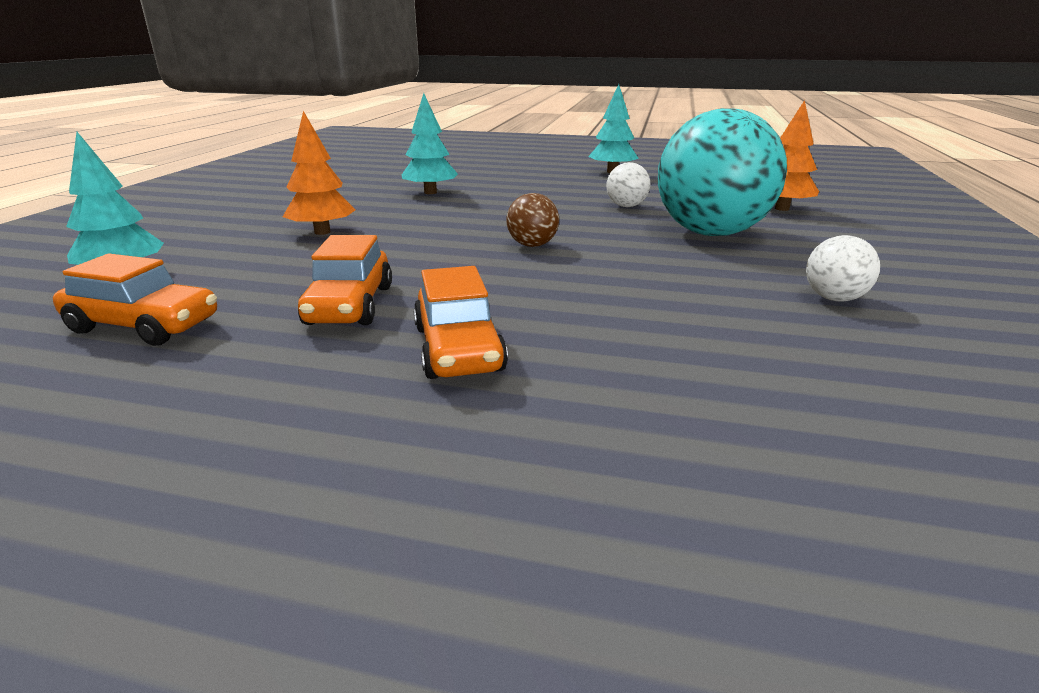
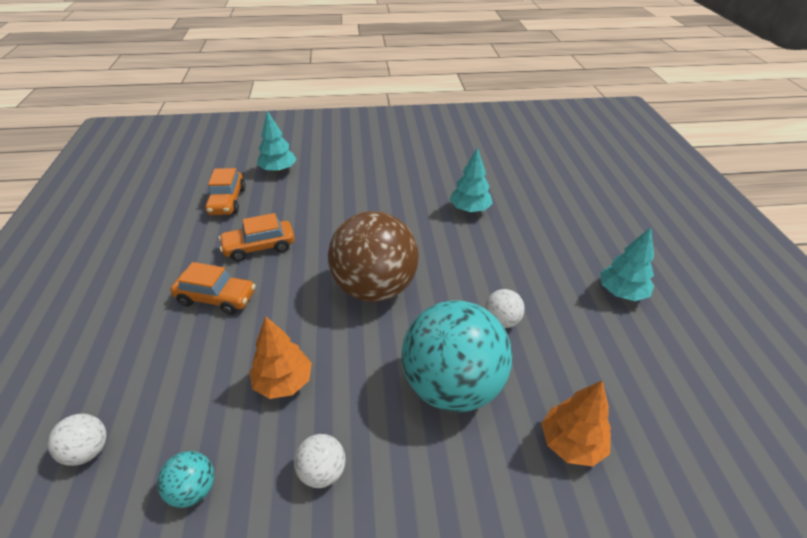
camera: 70 degrees right, 15 degrees up
(322, 232) = (361, 198): orange tree -> orange tree (283, 382)
(458, 349) = (216, 298): orange car -> orange car turned 135 degrees counterclockwise
(532, 245) = (374, 288): brown ball -> brown ball, size x2.39
(835, 500) = (88, 451): none -> white ball
(888, 382) = (193, 489): none -> turquoise ball

